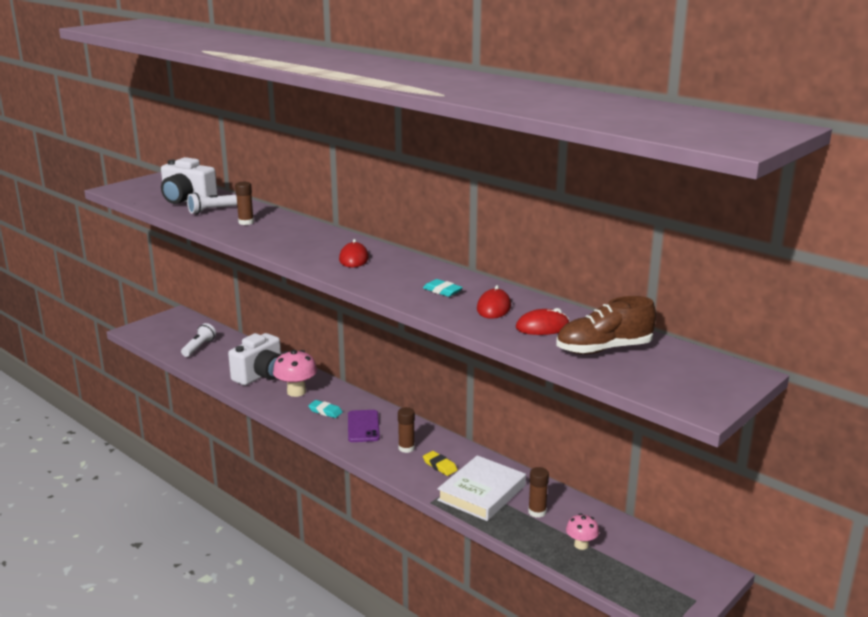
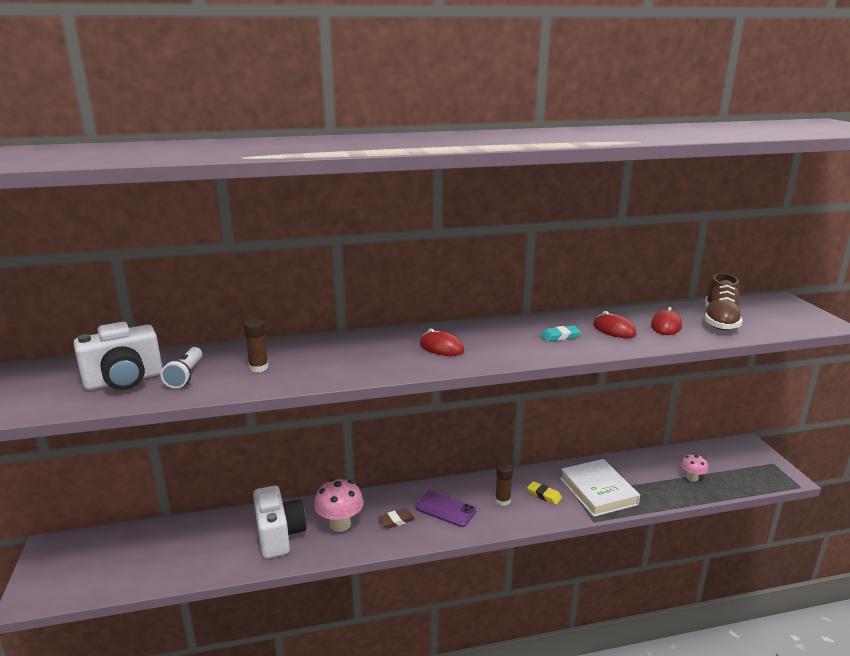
camera: 55 degrees left, 0 degrees up
(199, 347) = (157, 557): white flashlight -> none
(325, 411) = (396, 520): turquoise eraser -> brown eraser
(440, 466) = (544, 495): yellow eraser -> yellow eraser turned 45 degrees clockwise
(537, 512) = (640, 478): brown glue stick -> none

